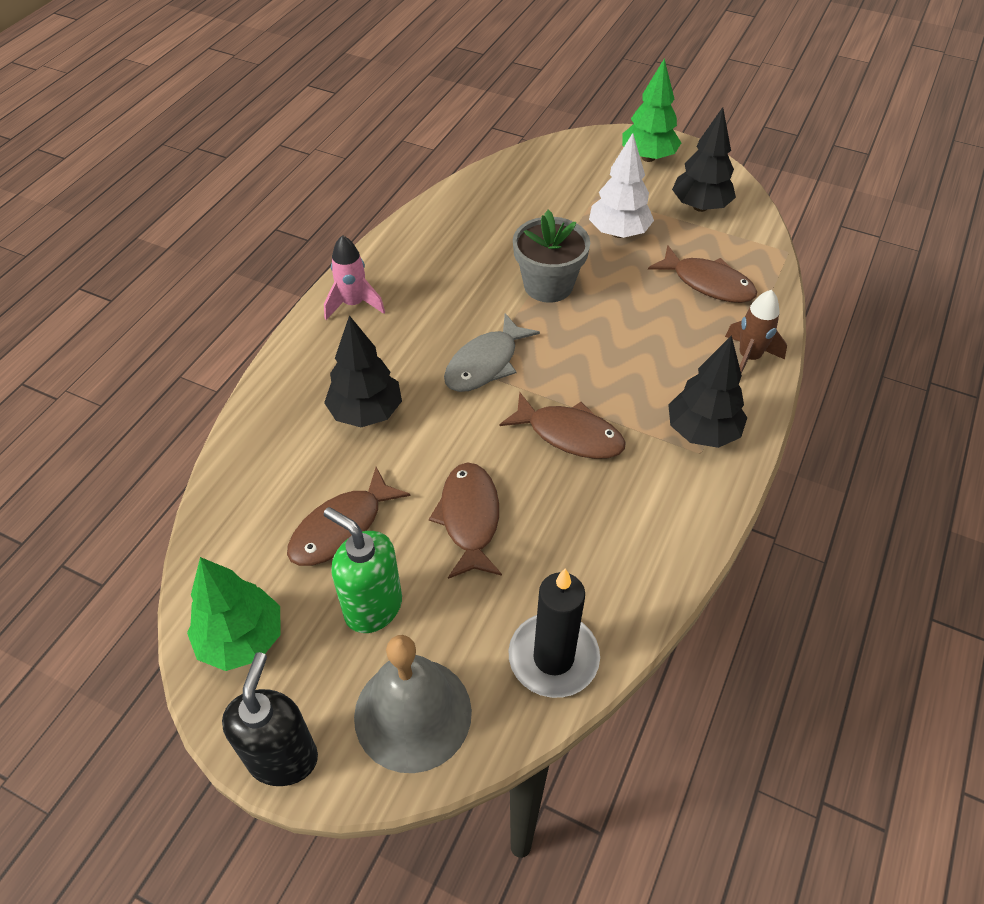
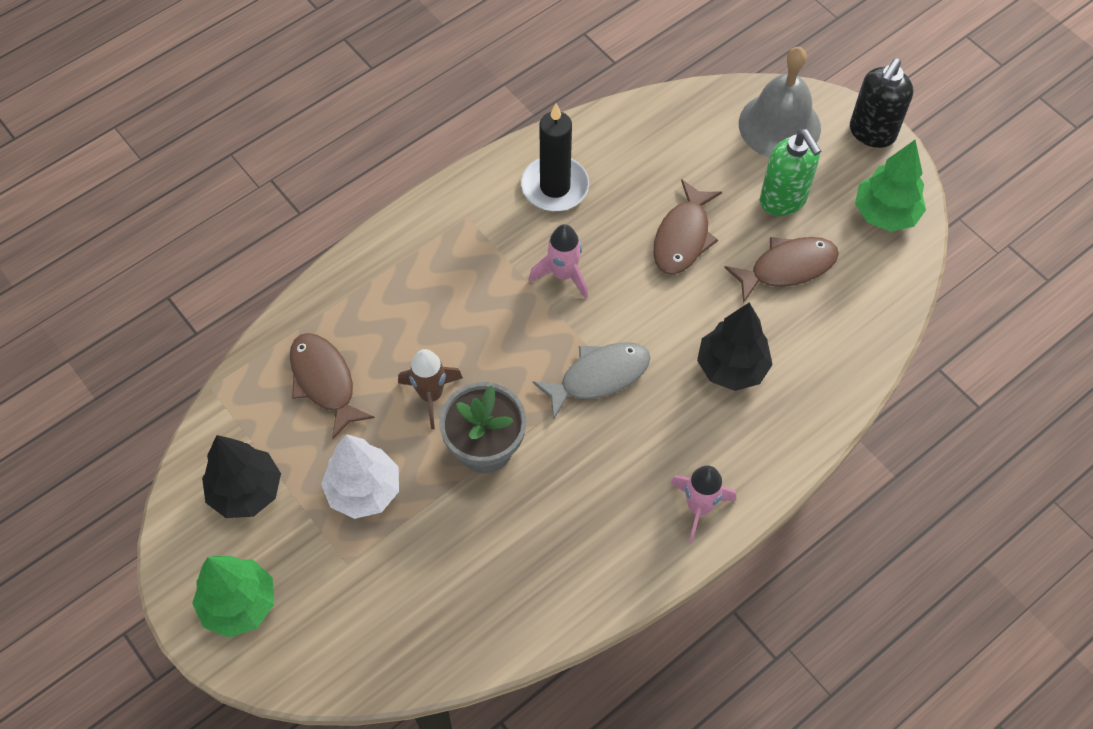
camera: 155 degrees left, 10 degrees up
(553, 657) = (670, 122): black candle -> black candle (555, 187)
(570, 434) = (563, 275): brown fish -> pink rocket
(702, 432) = (452, 233): black tree -> none
(748, 358) = (356, 284): brown rocket -> brown rocket (431, 395)

